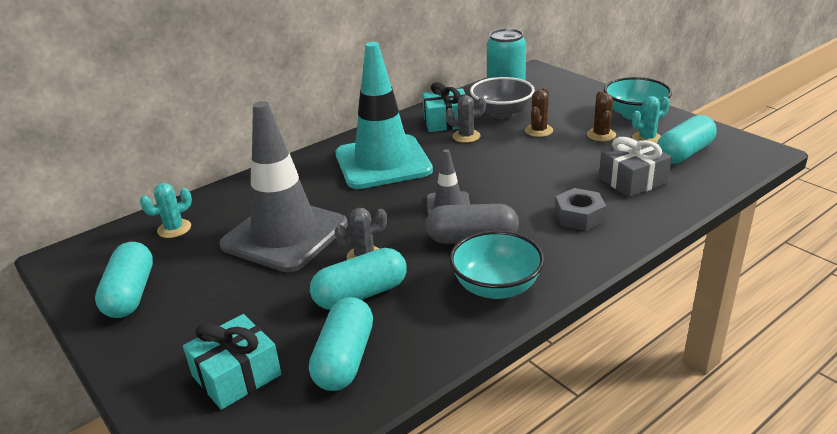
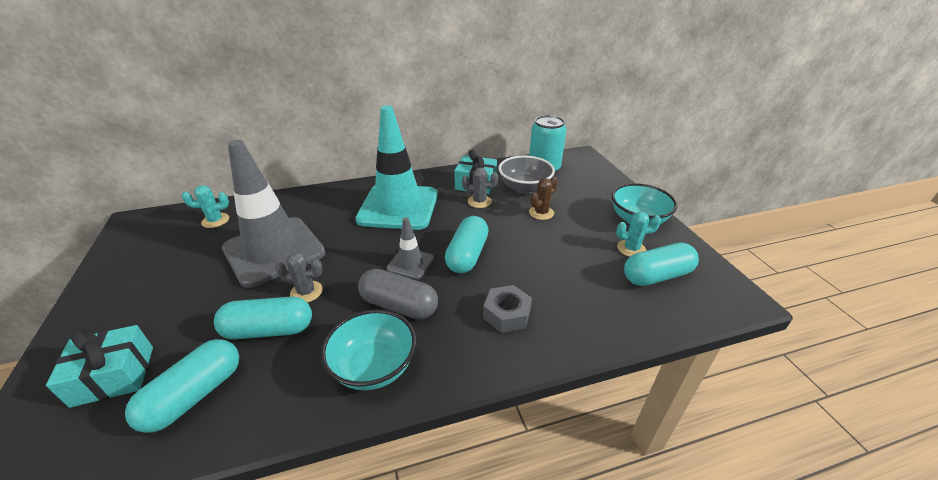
camera: 20 degrees right, 5 degrees up
(130, 294) = (135, 267): turquoise capsule -> turquoise capsule (467, 255)
(601, 135) = (592, 232): brown cactus -> none
(632, 181) = (585, 291): grey gift -> none

